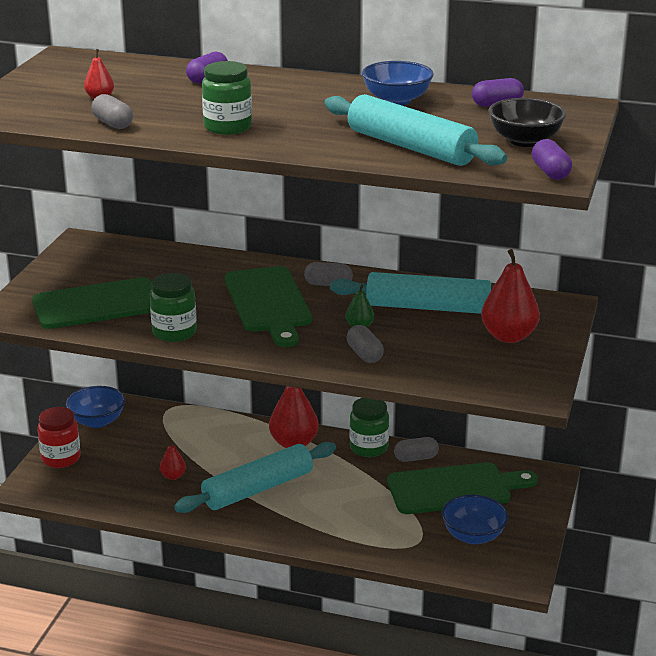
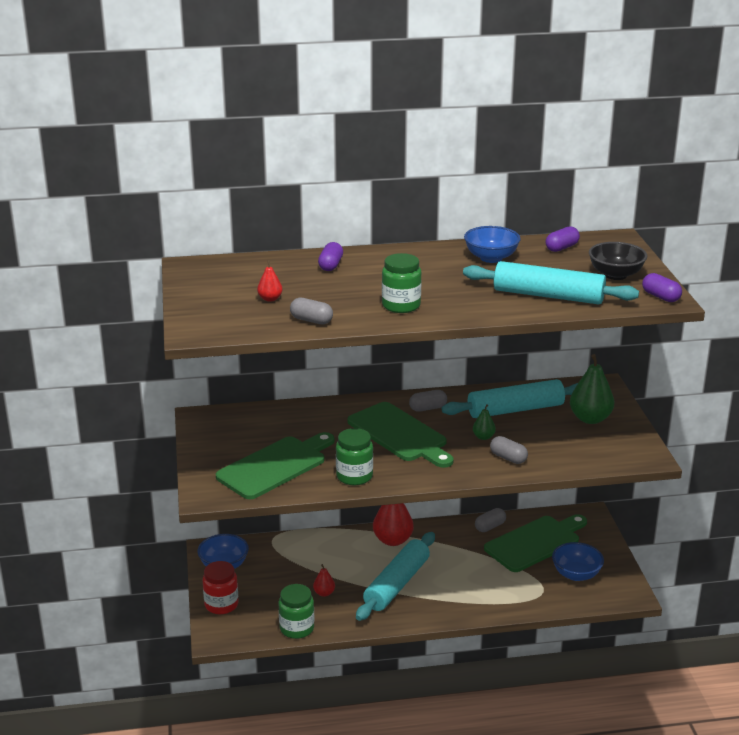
camera: 25 degrees left, 0 degrees up
(368, 447) = (450, 528): green jar -> green jar (297, 628)
(508, 336) = (590, 419): red pear -> green pear

